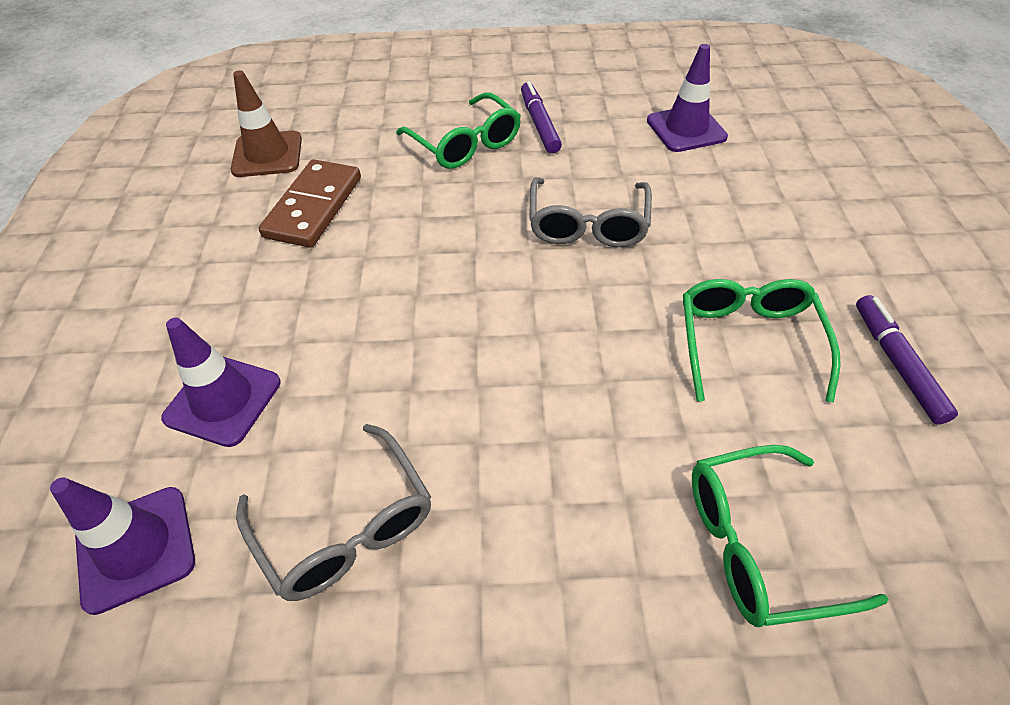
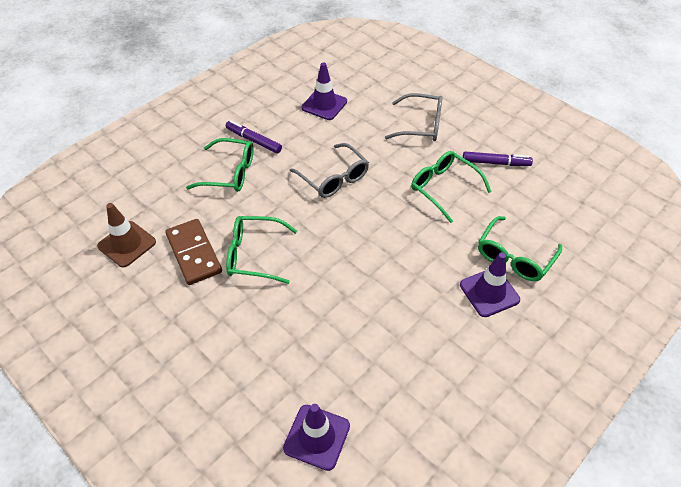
camera: 45 degrees left, 0 degrees up
(223, 400) = (273, 362): purple traffic cone -> purple traffic cone (489, 292)
(345, 526) = (384, 361): grey glasses -> grey glasses (421, 125)
(372, 253) = (254, 255): none -> green glasses
(897, 363) = (495, 163): purple marker -> purple marker turned 150 degrees clockwise

